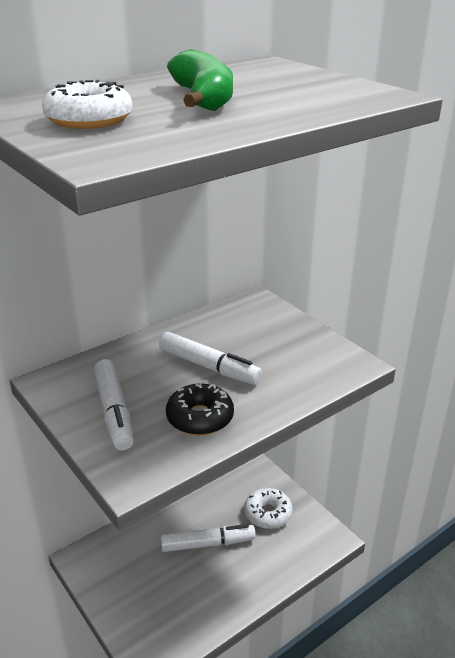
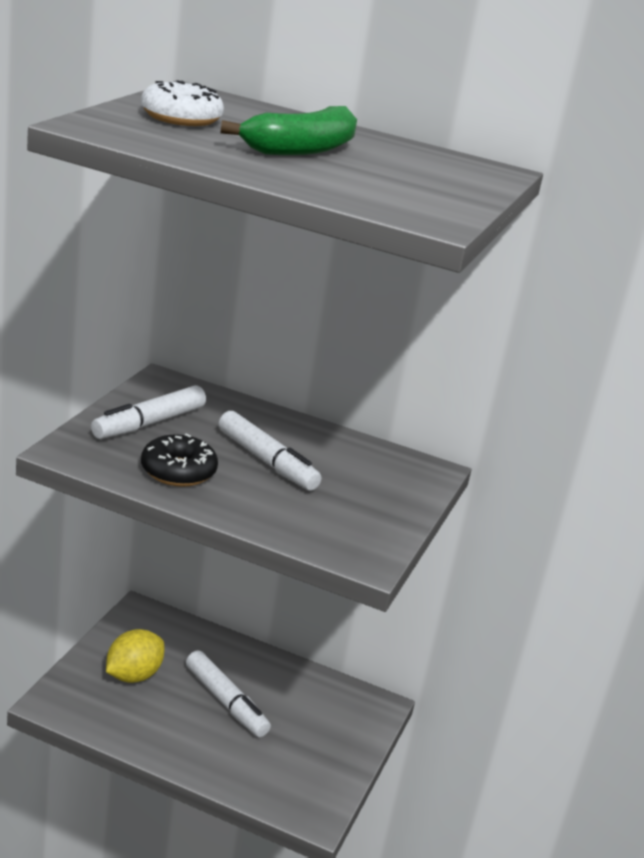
camera: 55 degrees right, 5 degrees down
(150, 591) = (133, 675): none -> yellow lemon
(209, 367) = (267, 461): white marker -> white marker turned 45 degrees counterclockwise
(268, 513) = (309, 742): white donut -> none

